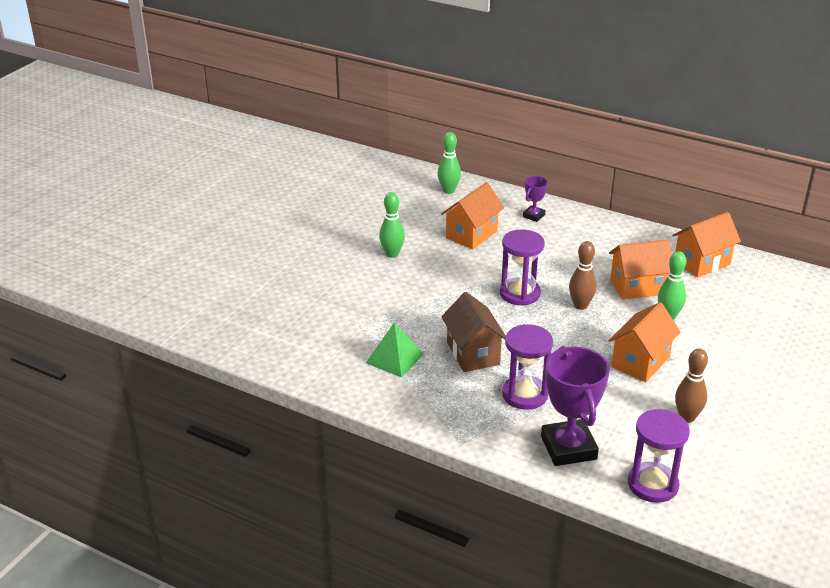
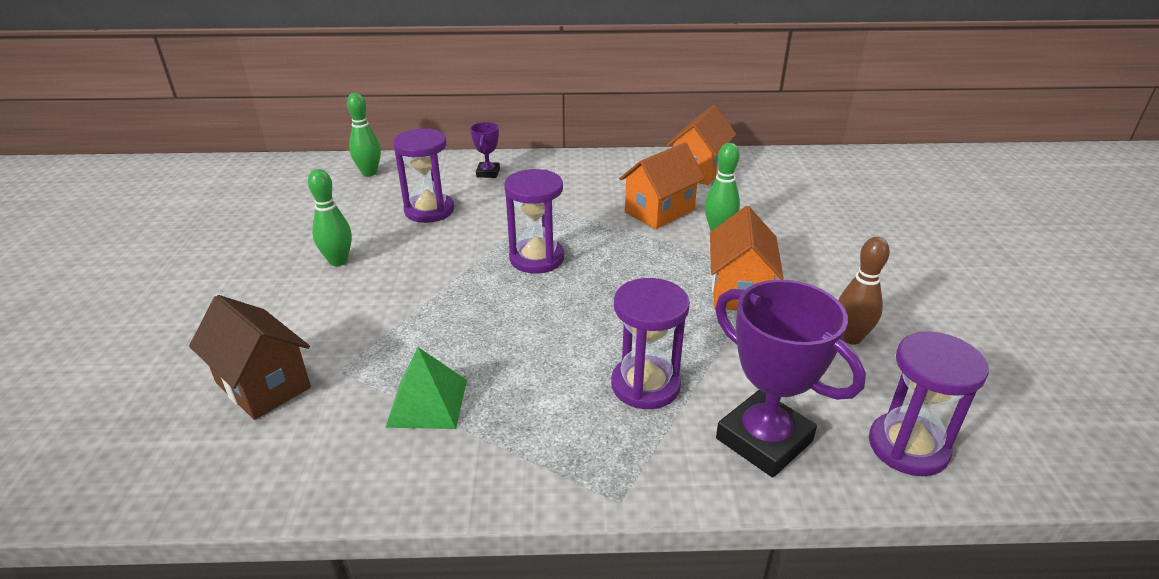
camera: 30 degrees left, 0 degrees up
(471, 234) = (429, 210): orange house -> purple hourglass
(473, 353) = (534, 354): brown house -> brown house (263, 385)
(580, 305) = (617, 249): brown bowling pin -> none

